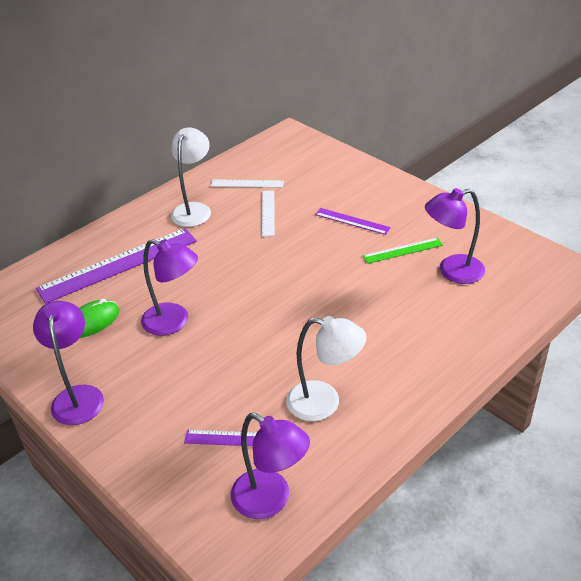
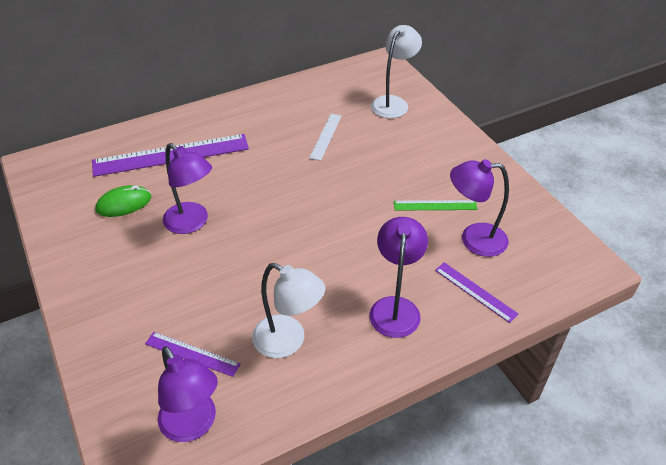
camera: 15 degrees right, 5 degrees up
(78, 396) = (78, 271): purple lamp -> purple lamp (395, 307)
(194, 209) = (261, 117): white lamp -> white lamp (393, 103)
(247, 184) = (320, 103): white ruler -> none
(352, 221) = (400, 163): purple ruler -> purple ruler (475, 291)

